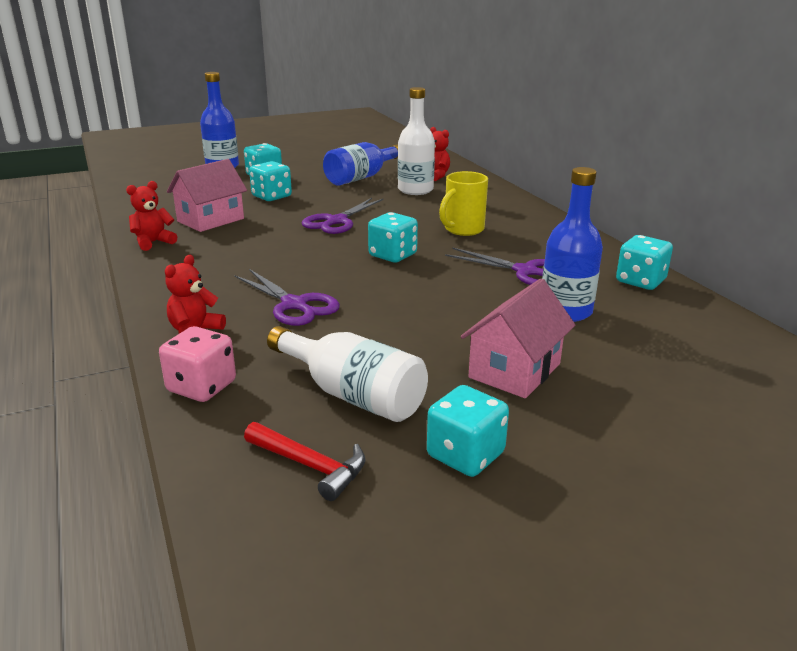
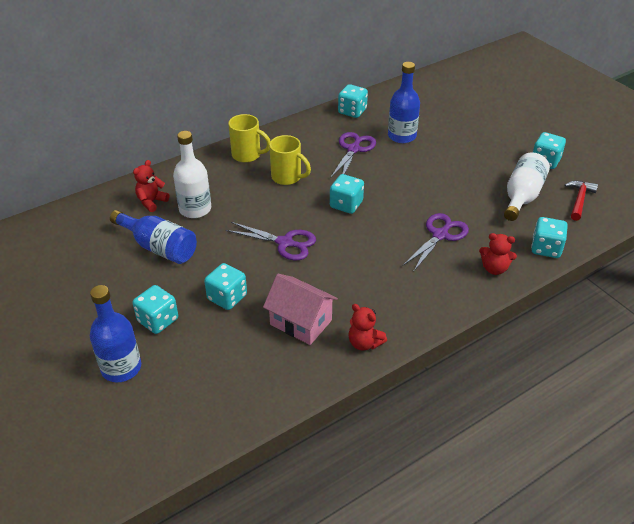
camera: 100 degrees left, 15 degrees up
(201, 387) = (546, 248): pink dice -> turquoise dice
(515, 214) = (247, 155): none -> yellow mug
(515, 370) = (472, 151): pink house -> none

